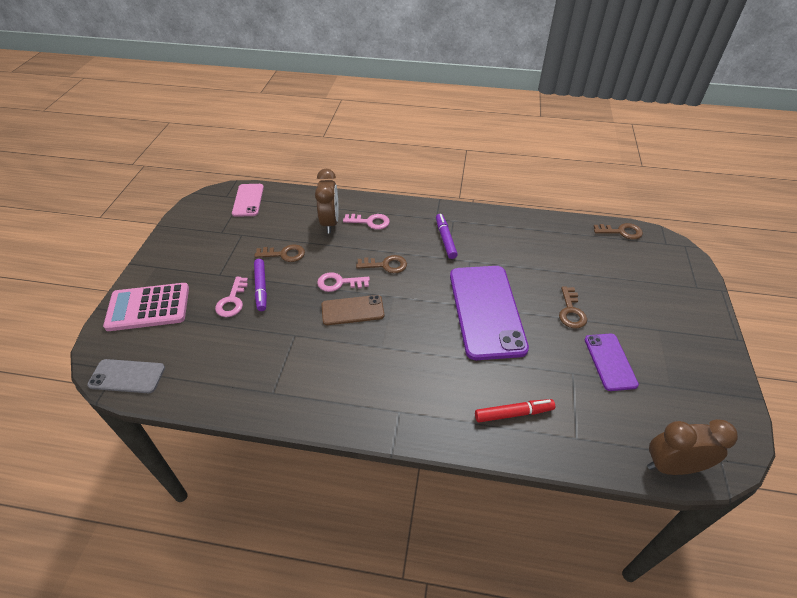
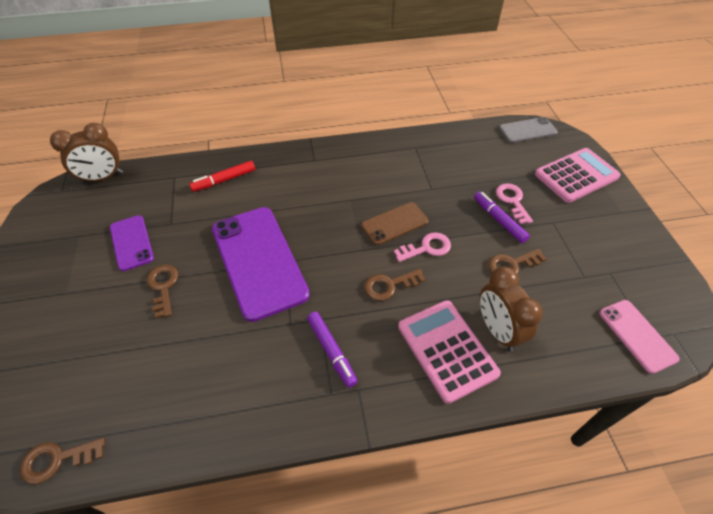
camera: 160 degrees right, 5 degrees up
(370, 222) = (447, 350): pink key -> pink calculator

